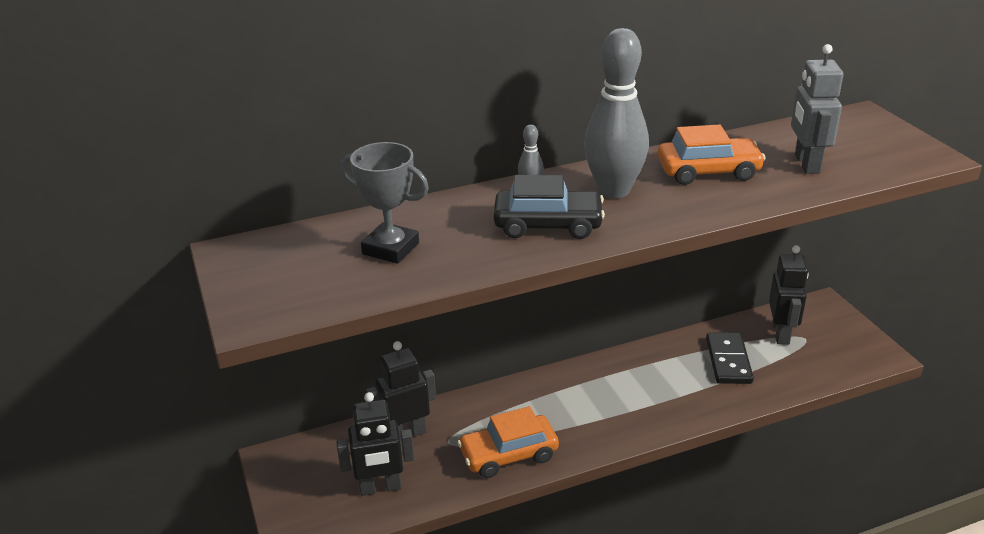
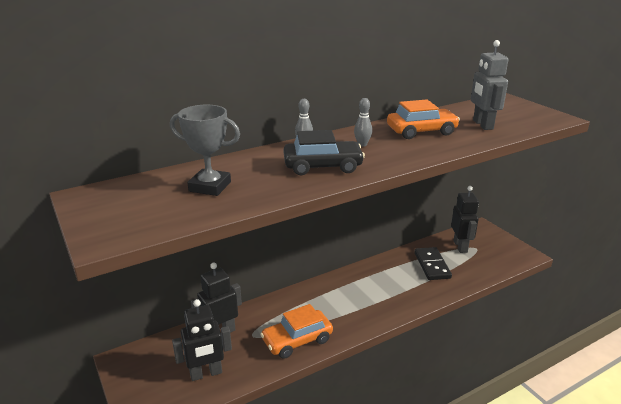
camera: 10 degrees left, 5 degrees down
(614, 190) = (362, 144): grey bowling pin -> grey bowling pin, size x0.41

